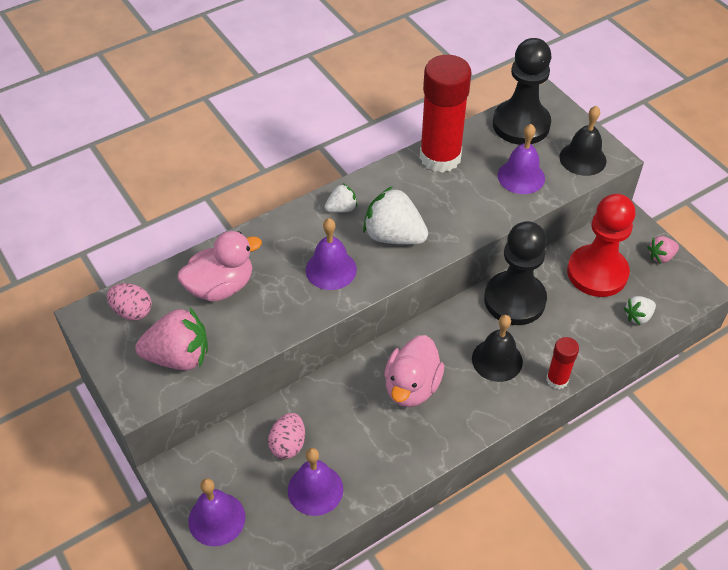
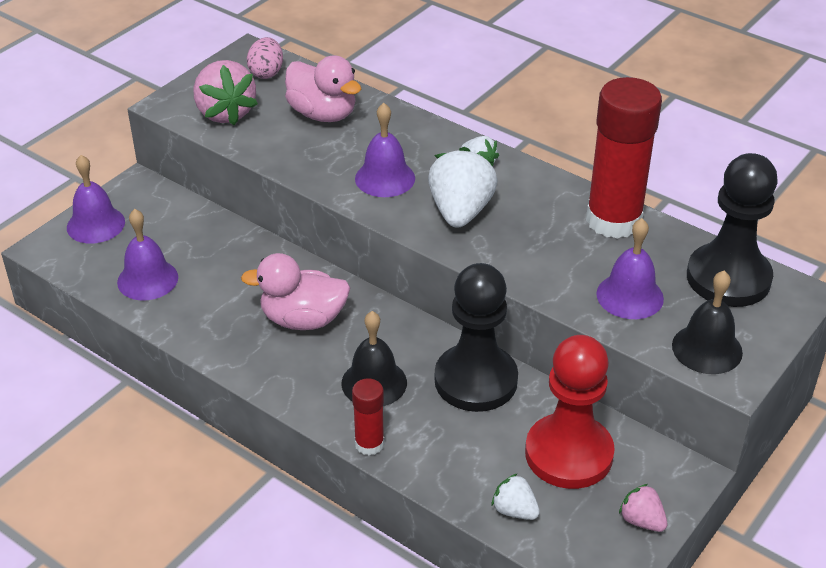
camera: 70 degrees right, 10 degrees down
(288, 444) = (194, 247): pink egg -> none

